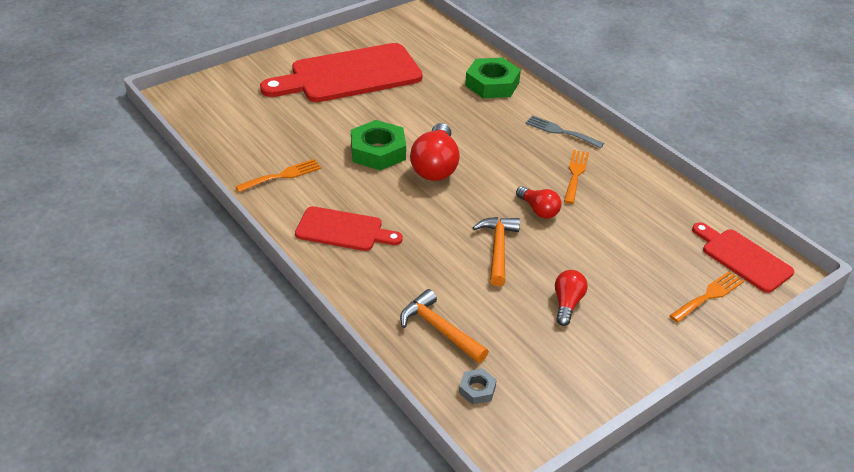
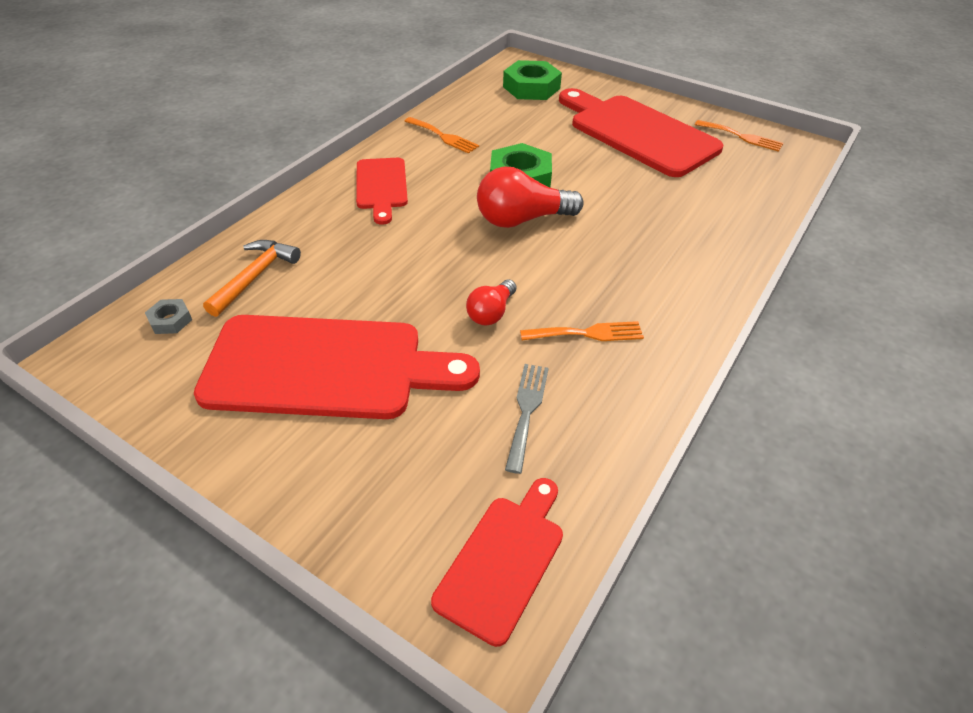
camera: 70 degrees right, 5 degrees up
(492, 84) = (720, 228): green nut -> green nut (531, 87)
(498, 249) = (400, 293): orange hammer -> none
(560, 131) = (671, 304): grey fork -> grey fork (526, 410)
(567, 304) = (326, 368): red light bulb -> red cutting board
(709, 295) = (394, 521): orange fork -> orange fork (742, 137)

